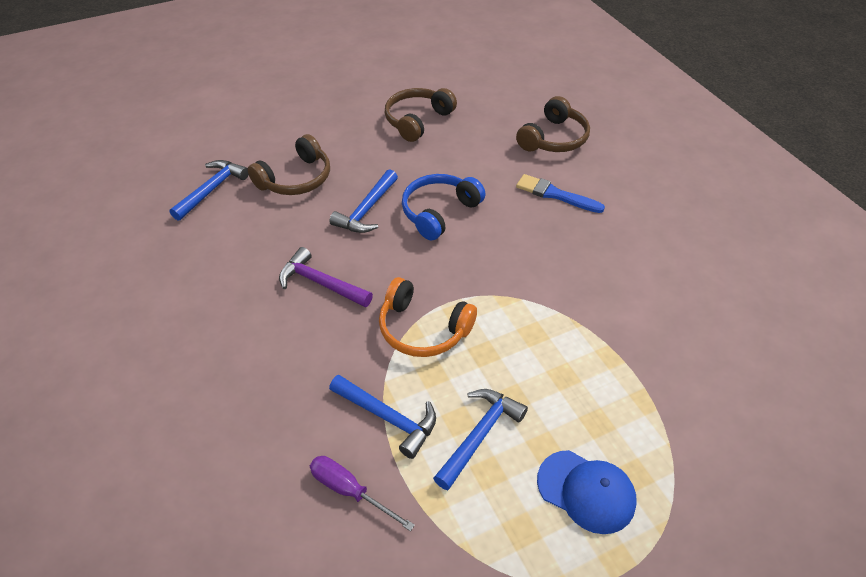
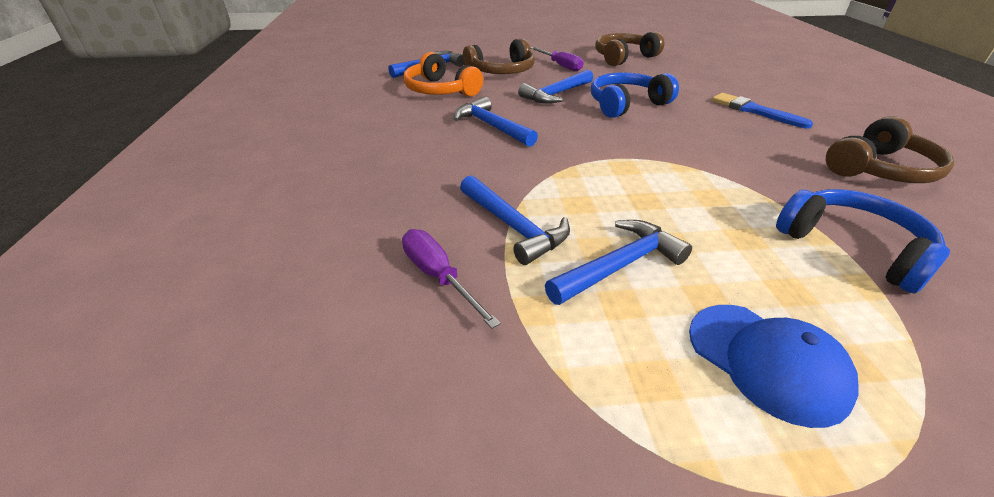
camera: 20 degrees right, 10 degrees down
(320, 283) = (491, 126): purple hammer -> blue hammer
(355, 152) = (560, 66): none -> purple screwdriver
(423, 329) = (581, 171): orange headphones -> orange headphones (440, 90)
(554, 138) = (757, 80): brown headphones -> brown headphones (880, 169)
(635, 363) = (852, 247): none -> blue headphones

